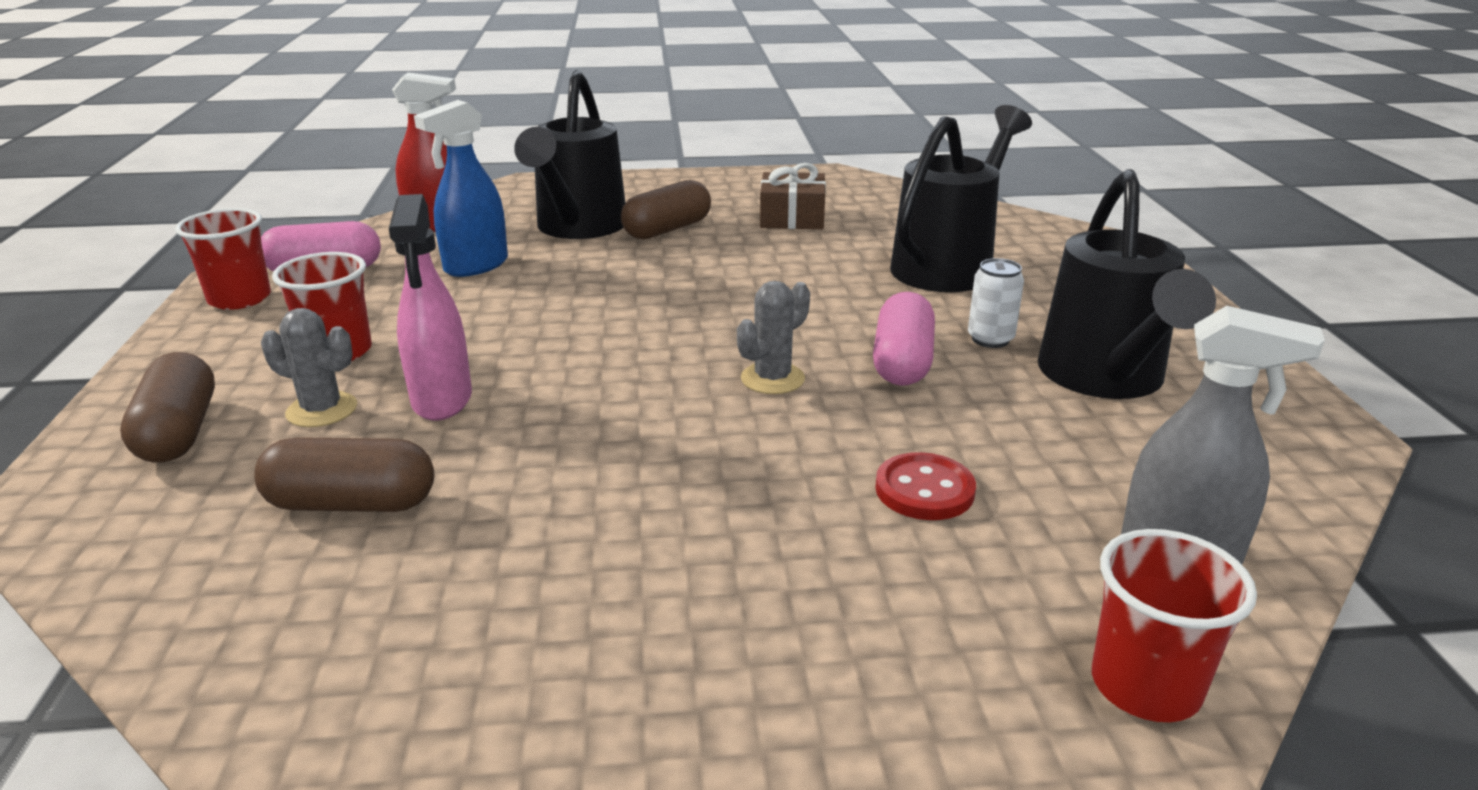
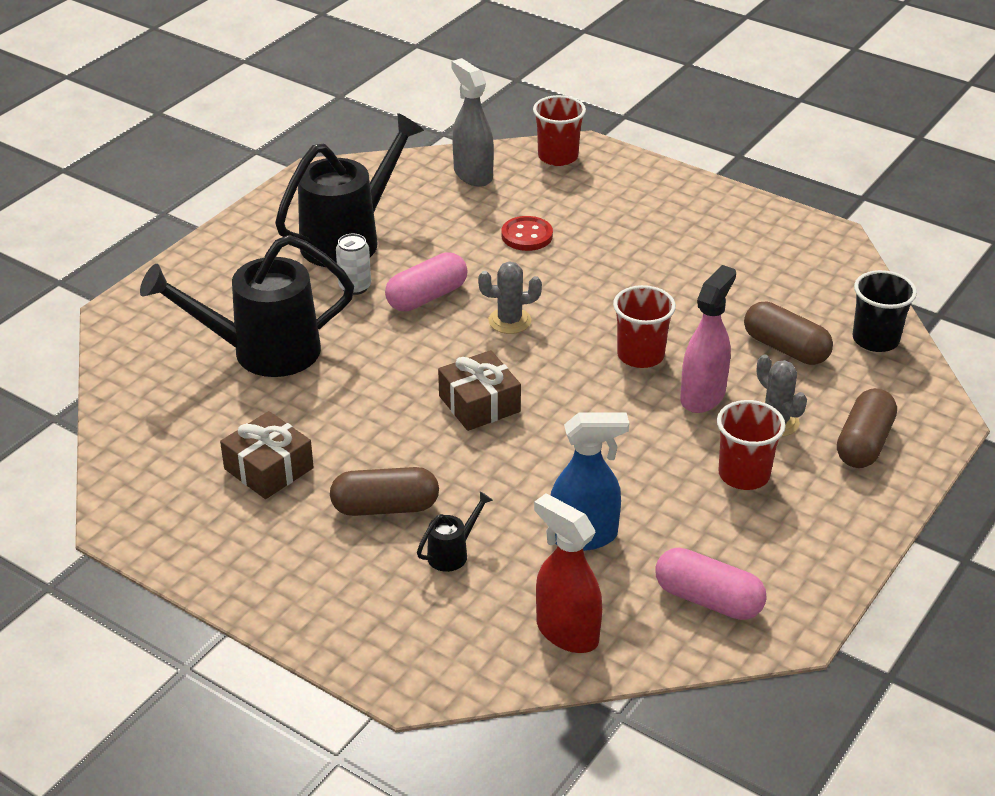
camera: 140 degrees left, 10 degrees up
(182, 587) = (875, 339): none -> black cup
(239, 299) = (793, 587): red cup -> red cup (640, 355)
(578, 228) = (452, 553): black watering can -> black watering can, size x0.41
(690, 304) = (479, 404): none -> brown gift

